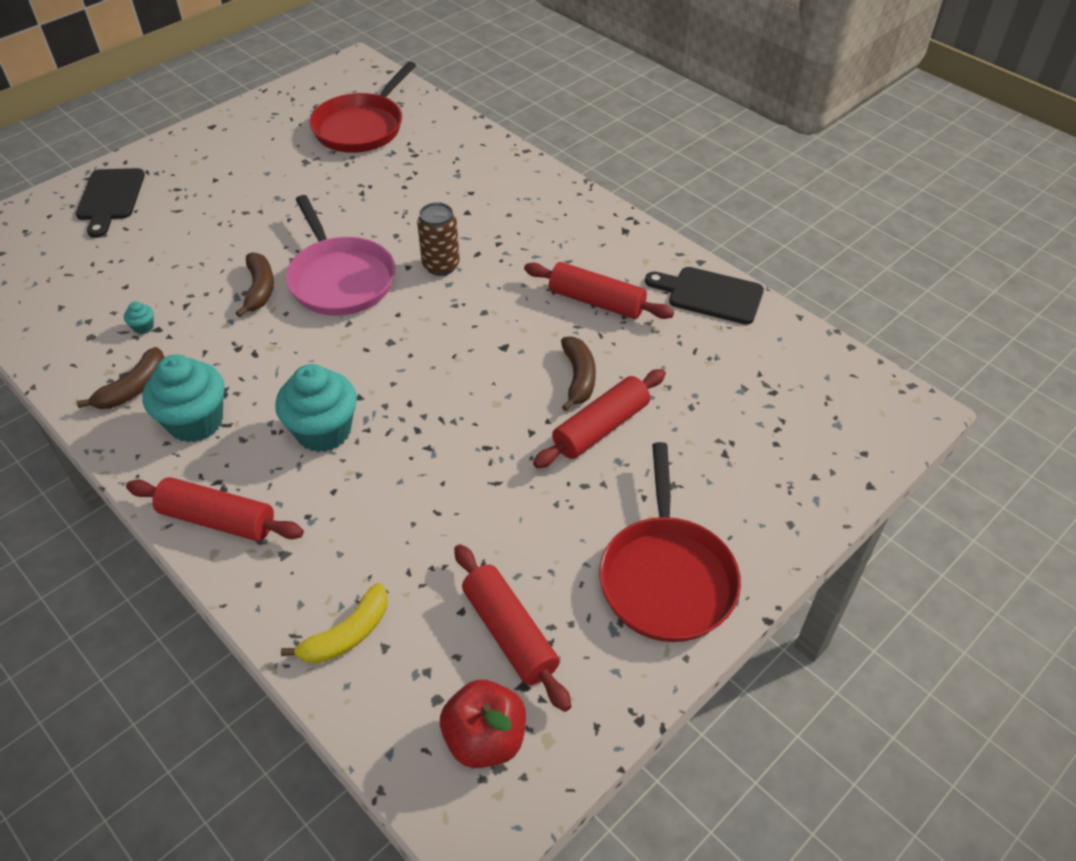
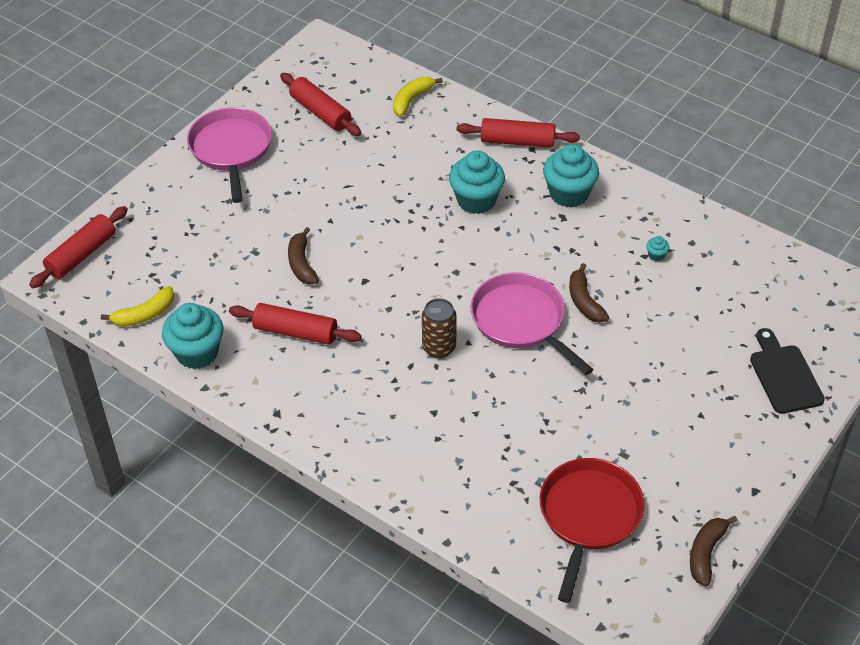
camera: 170 degrees right, 0 degrees up
(133, 388) = (629, 209): brown banana -> brown banana (706, 553)
(485, 739) = (323, 70): red apple -> none
(601, 428) = (280, 230): red rolling pin -> red rolling pin (81, 255)
(666, 577) = (231, 150): red pan -> pink pan
(710, 295) = (197, 353): black cutting board -> turquoise cupcake
(776, 344) = (144, 314): none -> yellow banana

